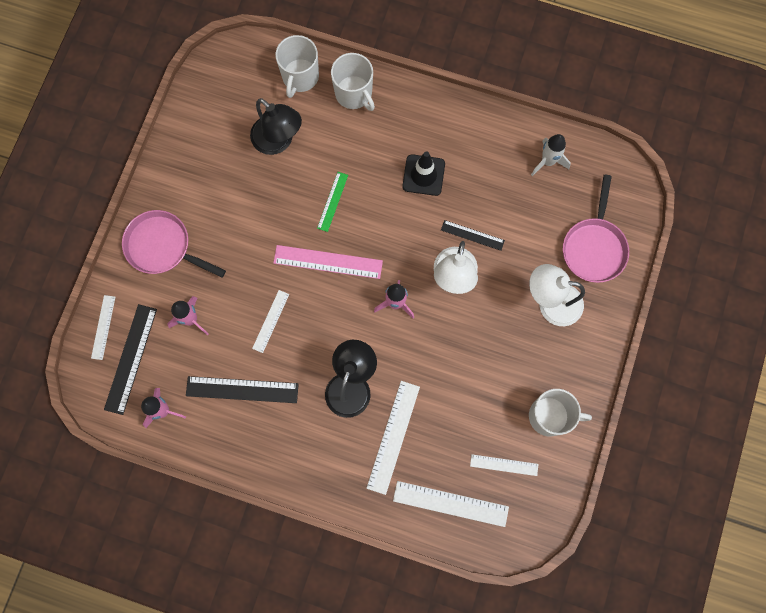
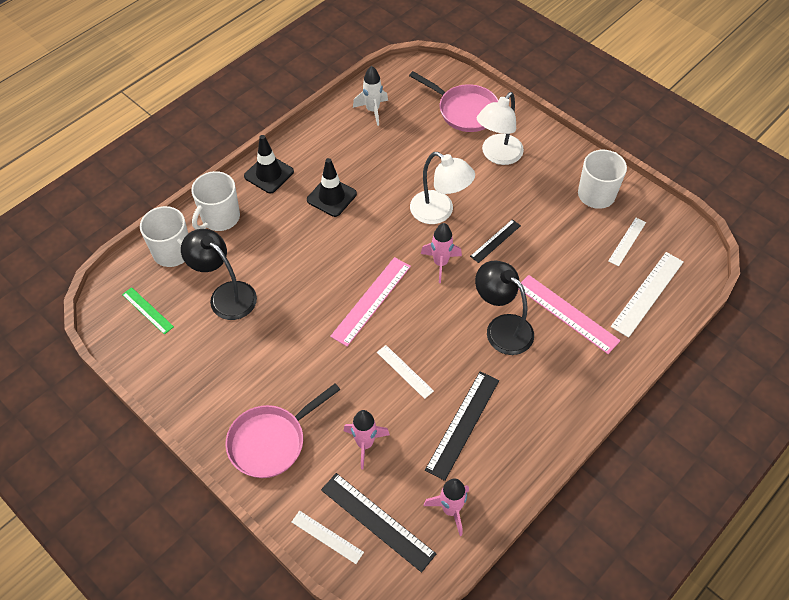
camera: 65 degrees left, 20 degrees down
(278, 141) = (226, 295): black lamp -> black lamp turned 120 degrees counterclockwise
(332, 201) = (314, 274): green ruler -> green ruler (147, 310)
(354, 93) = (220, 218): white mug -> white mug turned 135 degrees clockwise
(393, 437) = (567, 313): white ruler -> pink ruler
(422, 108) = (269, 174): none -> black traffic cone
(472, 235) = (408, 184): black ruler -> black ruler (495, 241)

